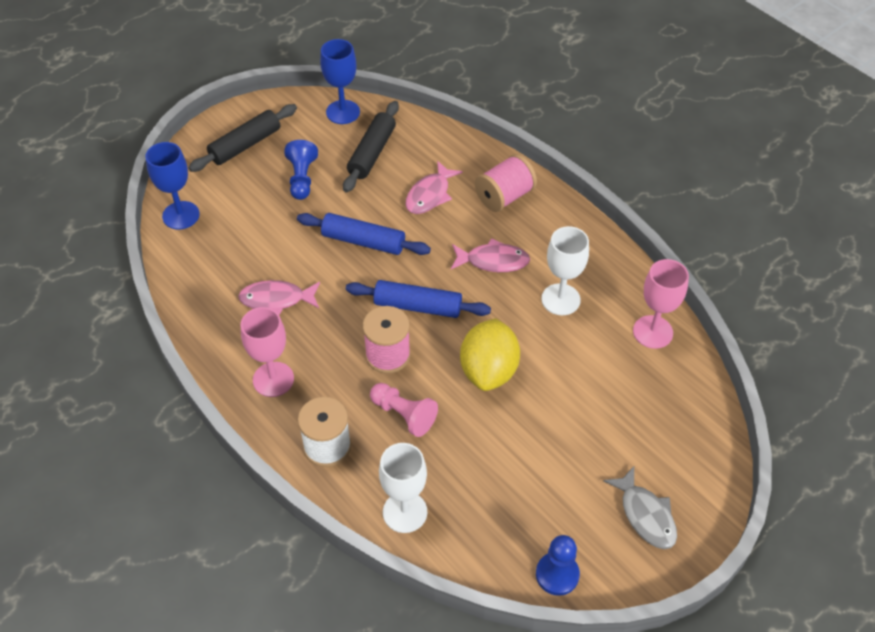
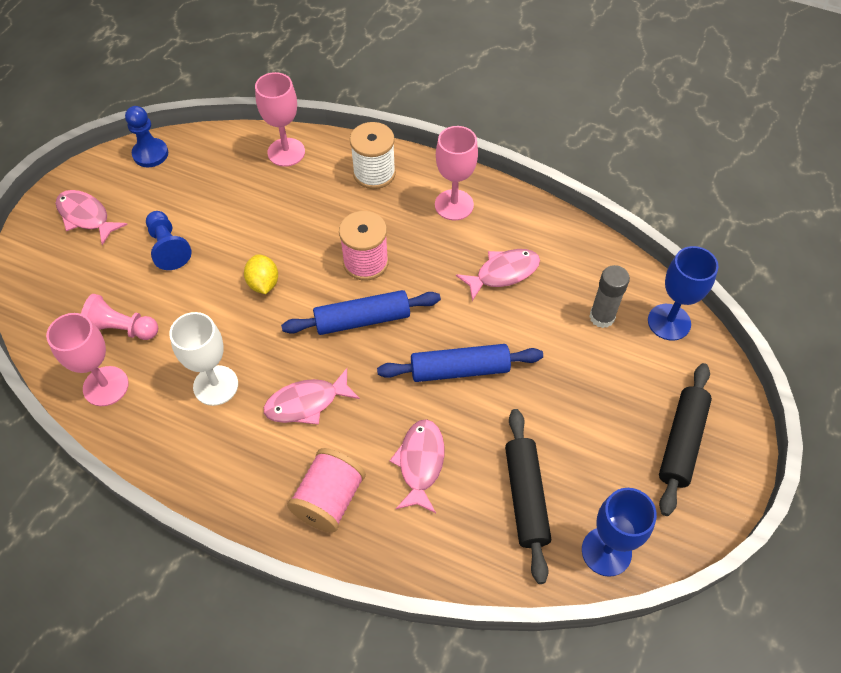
camera: 155 degrees right, 5 degrees up
(227, 237) = (602, 317): none -> grey glue stick
(302, 178) = (581, 422): blue pawn -> blue pawn (168, 247)
(404, 415) = (323, 218): pink pawn -> pink pawn (121, 329)
(405, 512) = (286, 152): white goblet -> pink goblet
(489, 370) = (263, 283): yellow lemon -> yellow lemon, size x0.56
(645, 515) = (86, 217): grey fish -> pink fish

